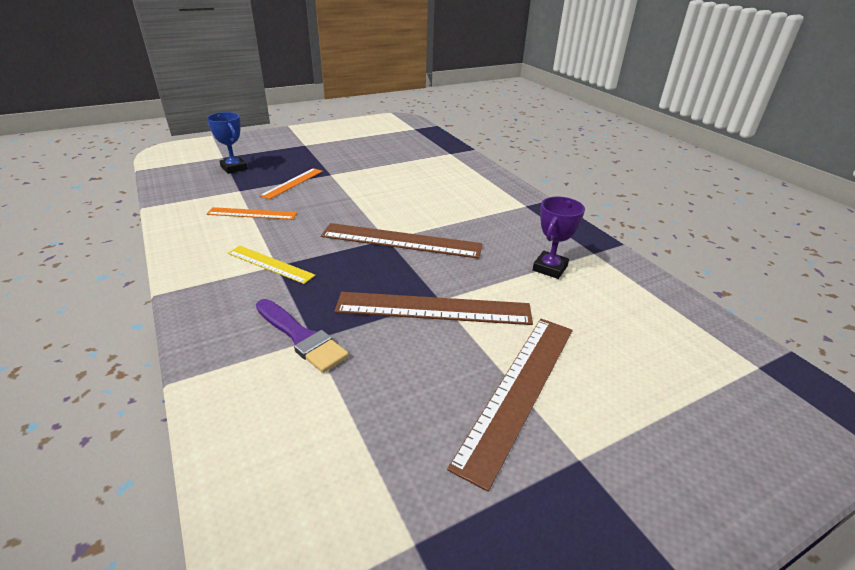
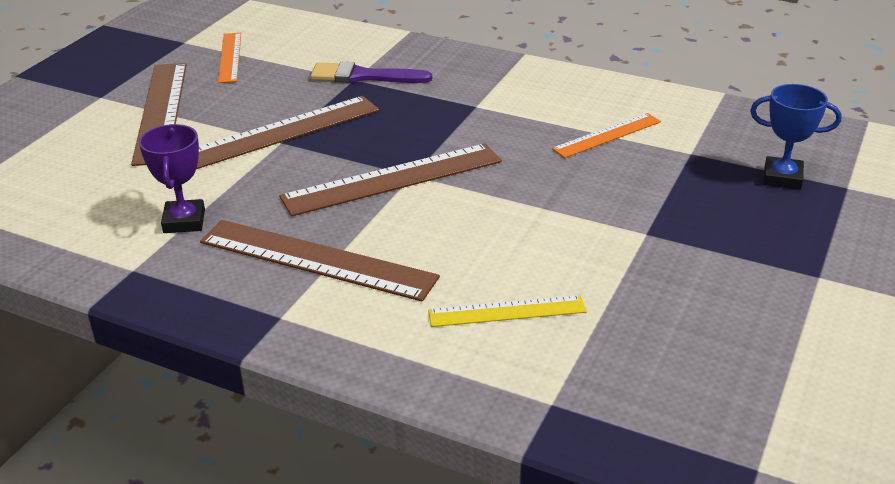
camera: 145 degrees right, 0 degrees up
(270, 264) = (483, 104): yellow ruler -> yellow ruler (507, 311)
(292, 183) = (658, 193): orange ruler -> orange ruler (230, 57)
(488, 219) = (317, 260): none -> brown ruler

